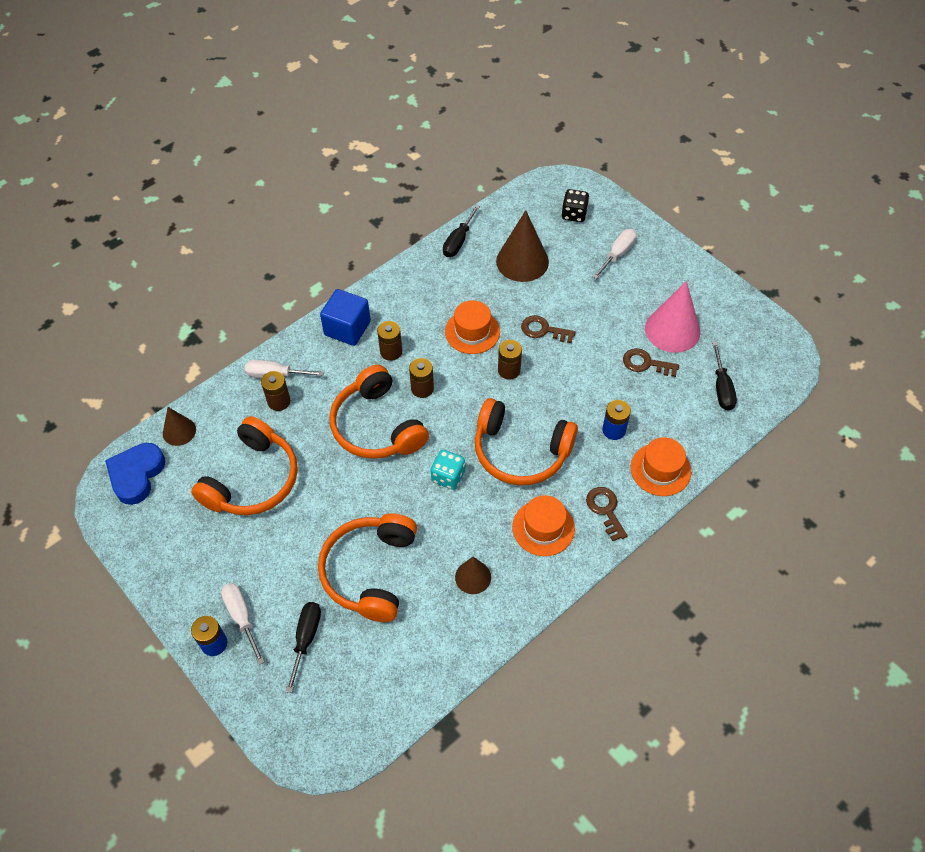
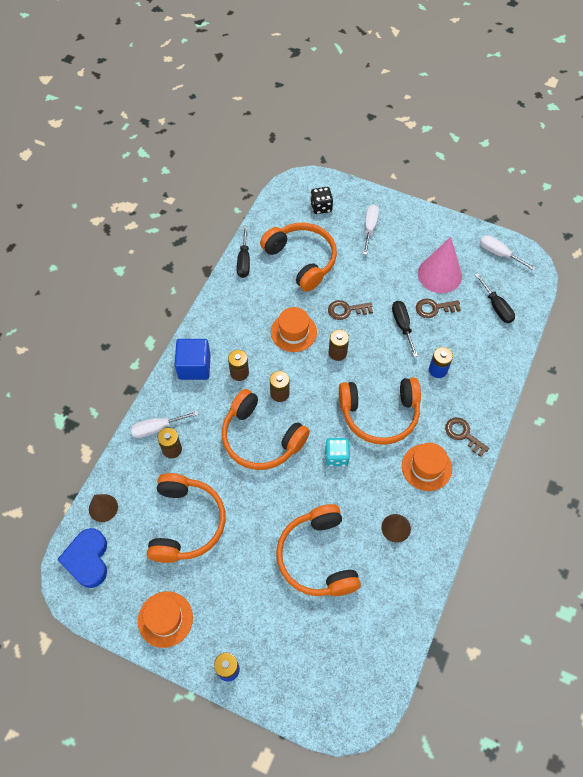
camera: 25 degrees left, 5 degrees up
(241, 617) = (238, 638): white screwdriver -> white screwdriver (499, 254)
(306, 639) = (297, 632): black screwdriver -> black screwdriver (402, 325)
(522, 261) = (302, 260): brown cone -> orange headphones
(660, 469) = (486, 387): orange hat -> orange hat (165, 619)

